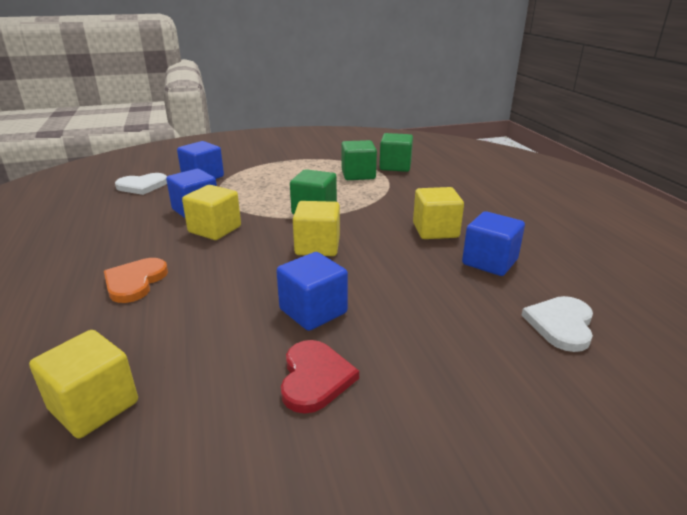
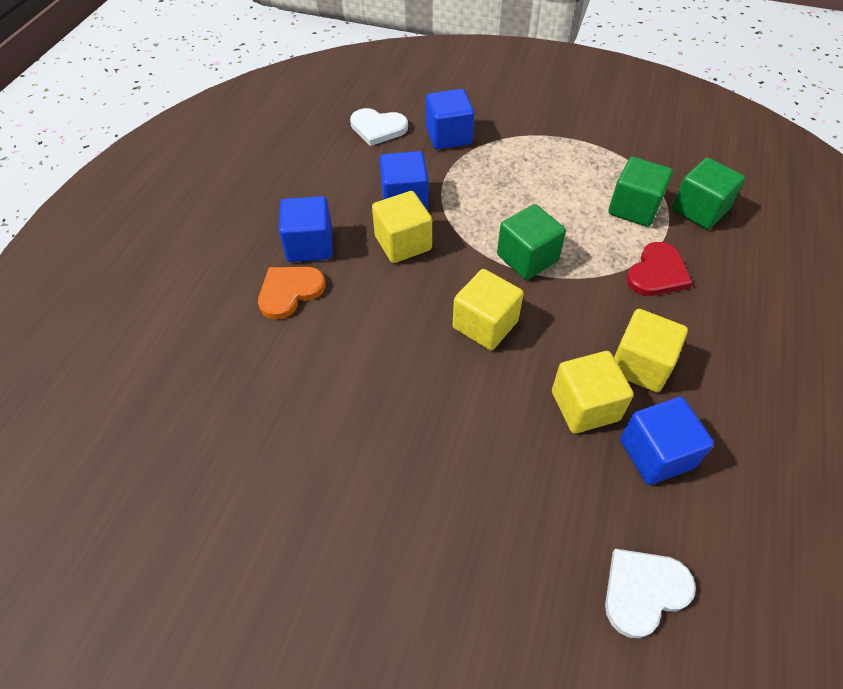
camera: 35 degrees right, 25 degrees up
(94, 406) = (188, 430): yellow cube -> yellow cube (585, 406)
(313, 311) = (412, 421): blue cube -> blue cube (310, 245)
(315, 378) = (355, 504): red heart -> red heart (657, 273)

